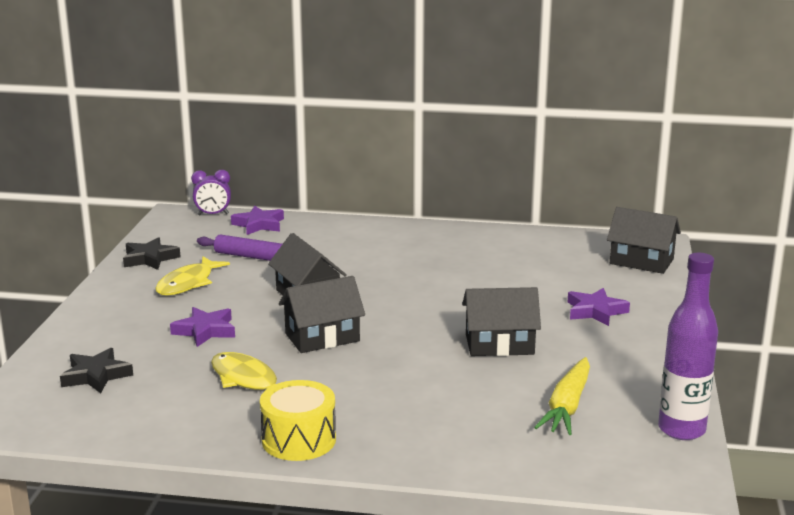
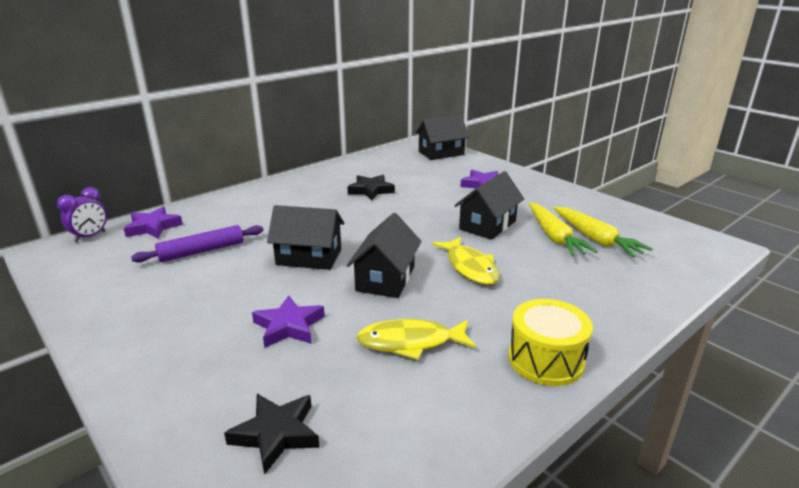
camera: 50 degrees left, 5 degrees up
(150, 258) = (98, 297): black star -> black star (371, 190)
(188, 283) = (186, 298): yellow fish -> yellow fish (470, 267)
(533, 384) = (554, 237): none -> yellow carrot
(681, 430) = (655, 221): purple bottle -> none

